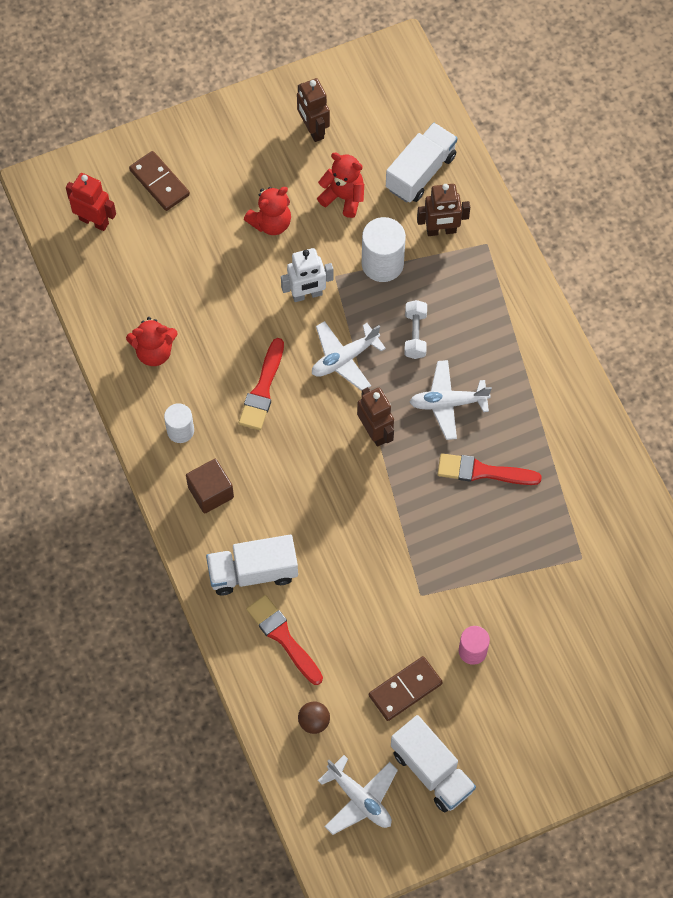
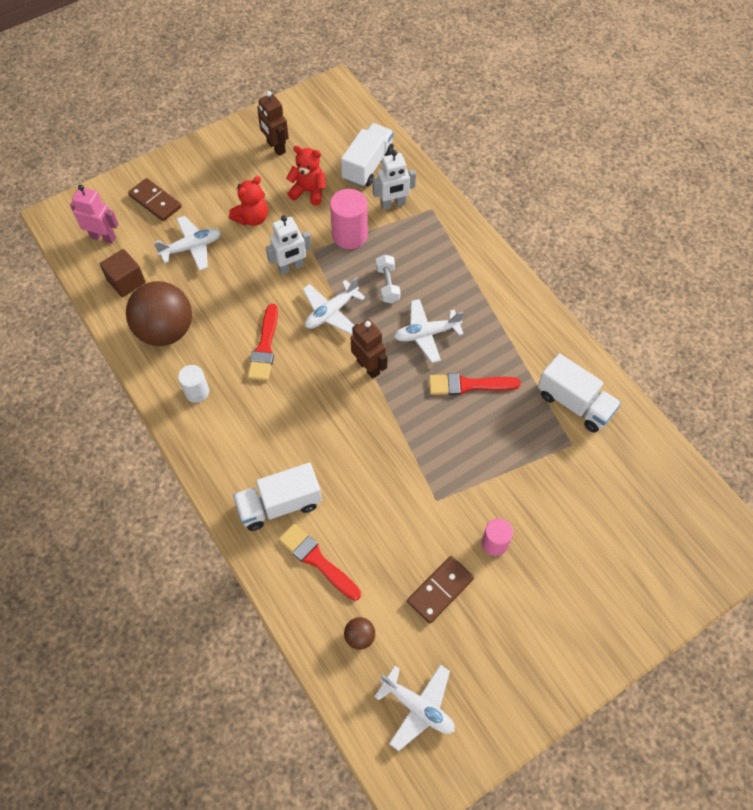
camera: 10 degrees left, 5 degrees down
(94, 221) = (103, 237): red robot -> pink robot
(154, 352) = (166, 331): red teddy bear -> brown ball
(195, 251) = (191, 247): none -> white plane
(210, 492) = (231, 440): brown cube -> brown cube (126, 281)
(382, 263) = (350, 235): white cylinder -> pink cylinder
(432, 770) = (481, 665): white truck -> white truck (574, 403)
(441, 230) = (393, 204): brown robot -> white robot

